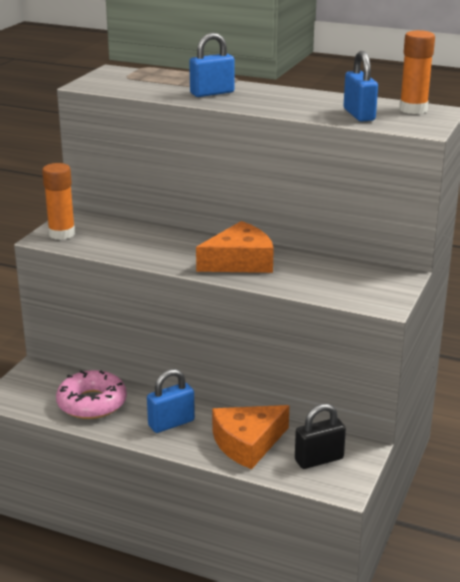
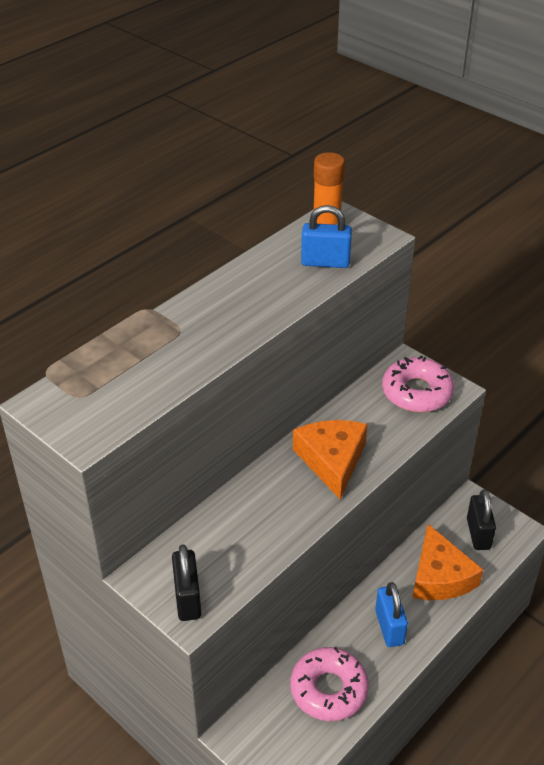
camera: 70 degrees left, 15 degrees up
(62, 234) = (188, 599): orange glue stick -> black padlock
(212, 93) = (194, 341): blue padlock -> none
(363, 286) = (416, 392): none -> pink donut

